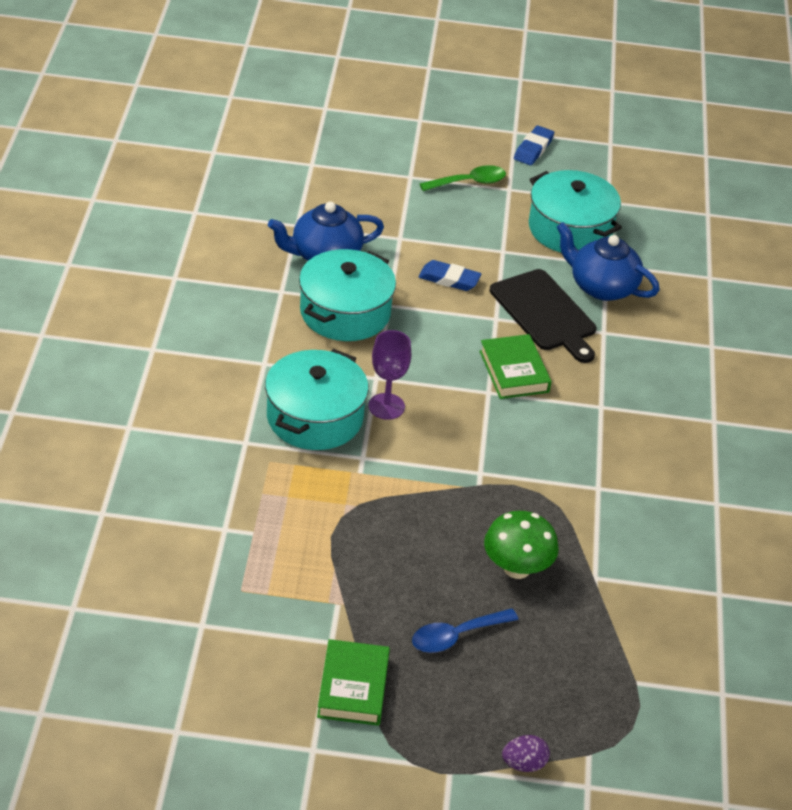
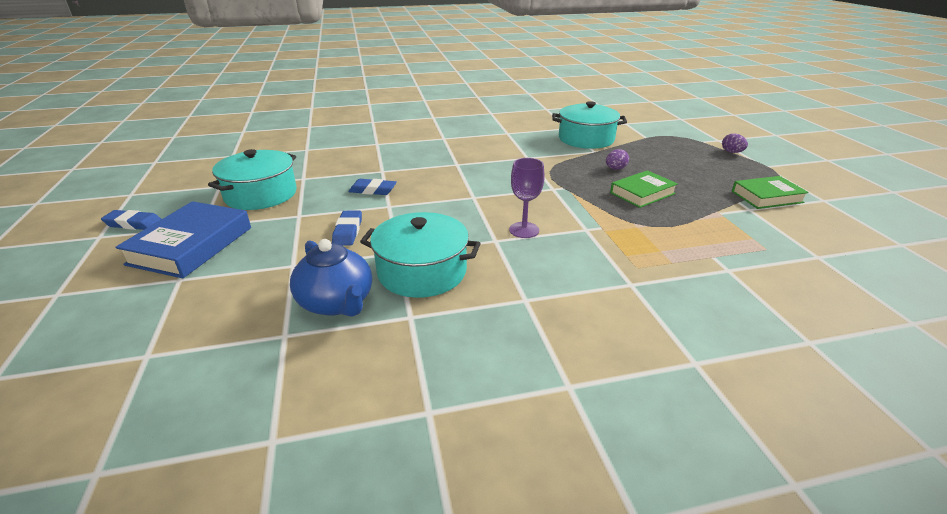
camera: 105 degrees left, 10 degrees down
(315, 417) = (567, 257): turquoise pot -> turquoise pot (586, 139)
(456, 636) = (685, 176): blue spoon -> none
(469, 182) = (191, 245): green spoon -> blue book
(514, 371) = (445, 192): green book -> green book (642, 193)
(517, 568) = (615, 169): green mushroom -> purple egg
(545, 313) = (373, 190): black cutting board -> blue eraser
(602, 287) = (331, 176): blue teapot -> none

